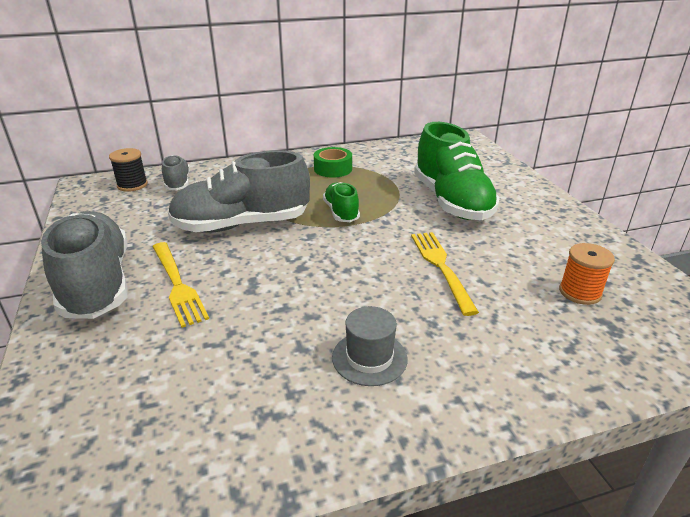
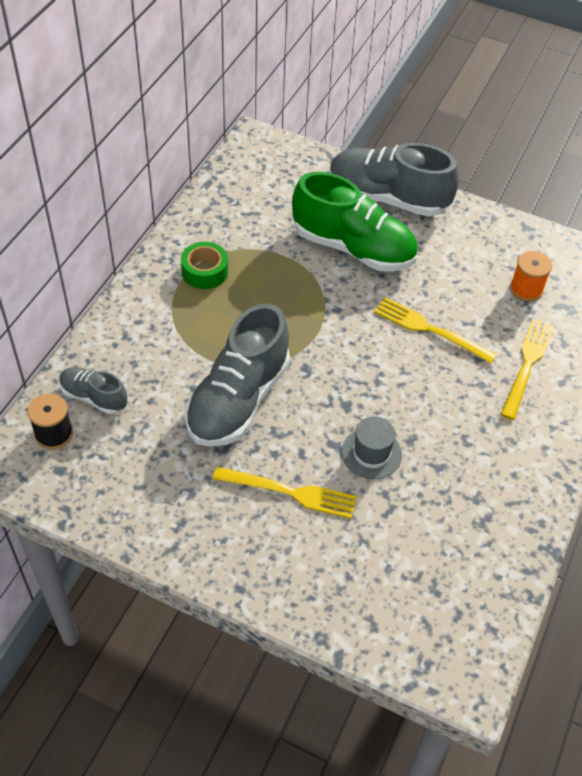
camera: 50 degrees left, 20 degrees up
(97, 284) = (233, 543): grey shoe -> grey shoe (387, 198)
(341, 212) = (291, 324): green shoe -> none
(369, 358) = (482, 440): grey hat -> grey hat (371, 453)
(502, 338) = (527, 364): none -> yellow fork

